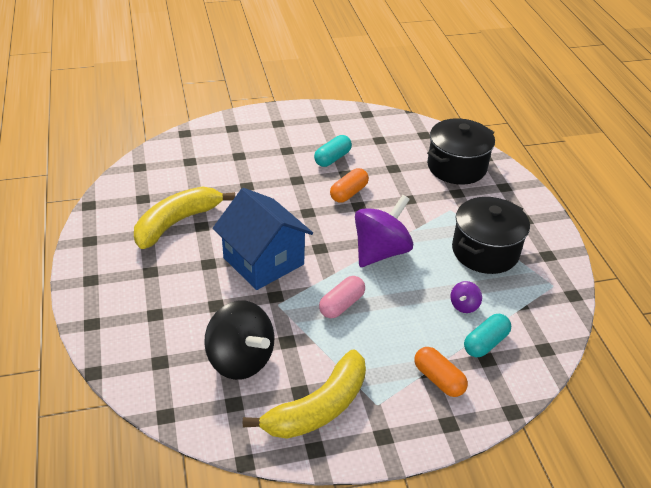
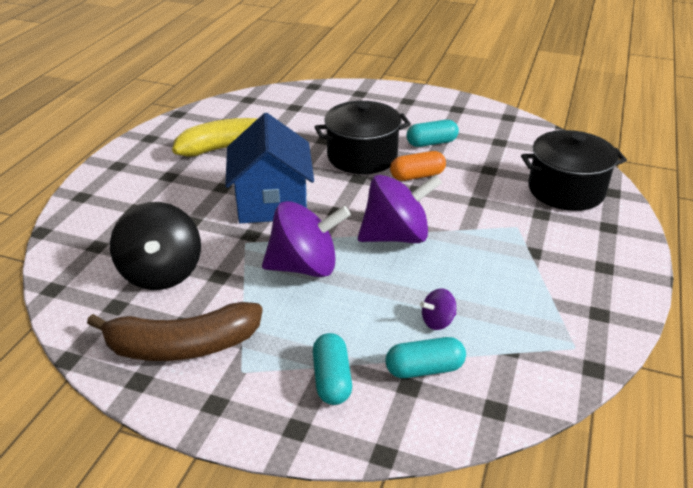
camera: 35 degrees right, 5 degrees down
(318, 408) = (182, 346): yellow banana -> brown banana
(341, 305) = (305, 267): pink capsule -> purple spinning top
(438, 379) = (332, 379): orange capsule -> turquoise capsule
(485, 251) = (519, 279): black pot -> black pot (362, 157)

